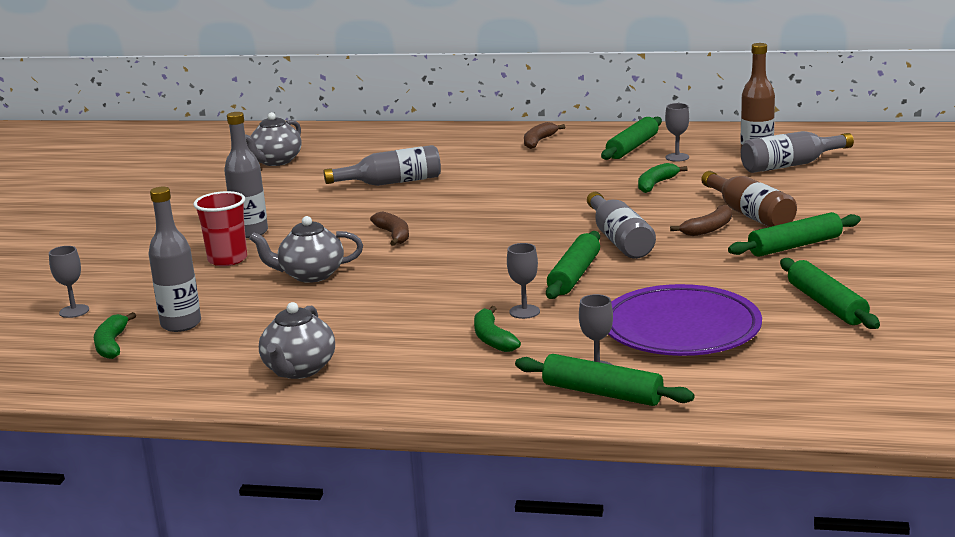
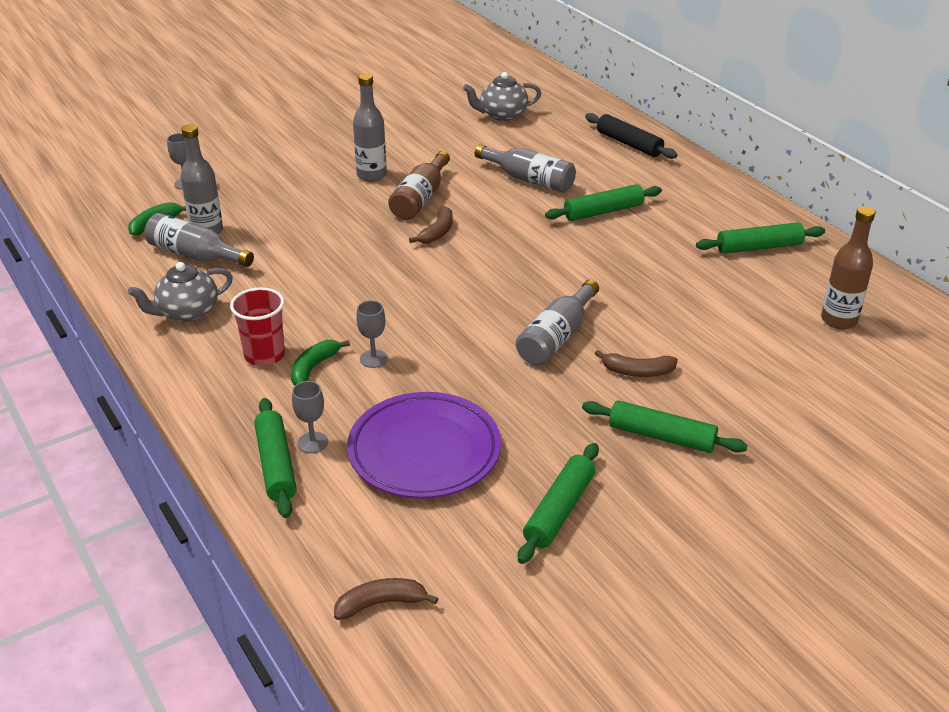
camera: 45 degrees right, 15 degrees up
(227, 259) = (319, 191): red cup -> red cup (264, 355)
(310, 275) = (332, 236): grey teapot -> none
(418, 138) = (629, 144): none -> black rolling pin
(538, 141) = (703, 198): brown banana -> brown banana (381, 603)
(574, 275) = (463, 349): green rolling pin -> green rolling pin (603, 211)
(656, 184) = (695, 299): green banana -> none
(677, 157) = (770, 280): grey goblet -> none
(749, 214) = (698, 379): brown bottle -> brown bottle (420, 198)
(790, 165) = (845, 349): grey bottle -> grey bottle (196, 255)

